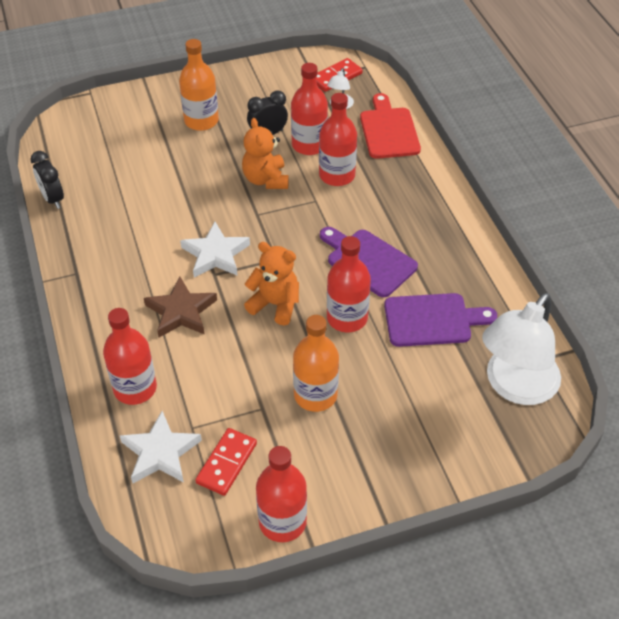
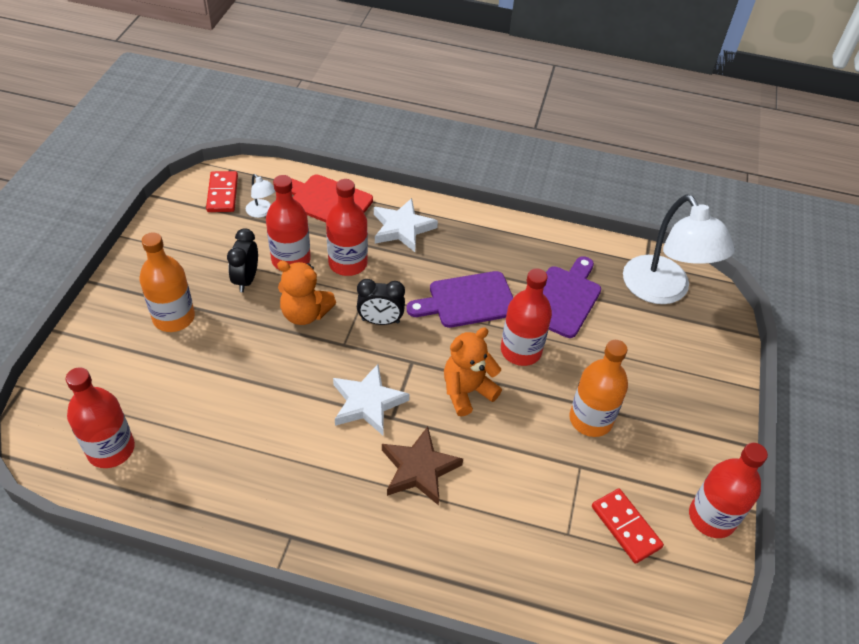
camera: 60 degrees left, 0 degrees up
(53, 199) = (157, 505): black clock -> black clock (380, 321)
(135, 388) = (489, 558): red bottle -> red bottle (111, 449)
(160, 452) = (582, 576): white star -> white star (402, 228)

